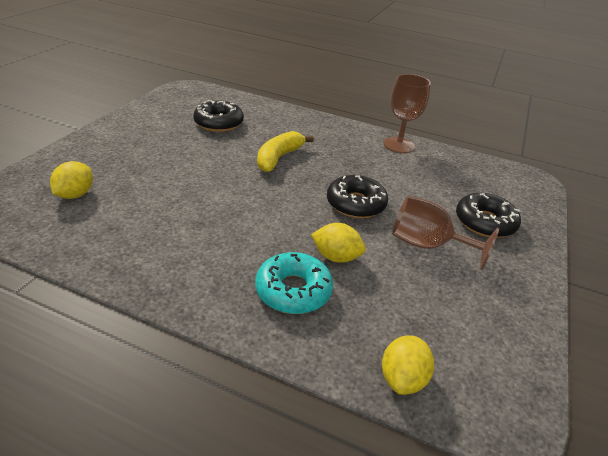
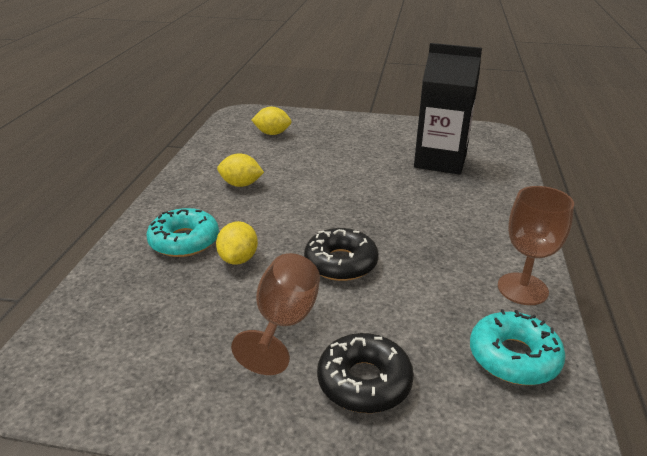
camera: 80 degrees right, 5 degrees down
(219, 123) = (440, 161): black donut -> black carton
(278, 158) = (399, 203): yellow banana -> none
(402, 378) = (81, 310): yellow lemon -> yellow lemon (241, 184)
(460, 167) = (513, 357): none -> turquoise donut

